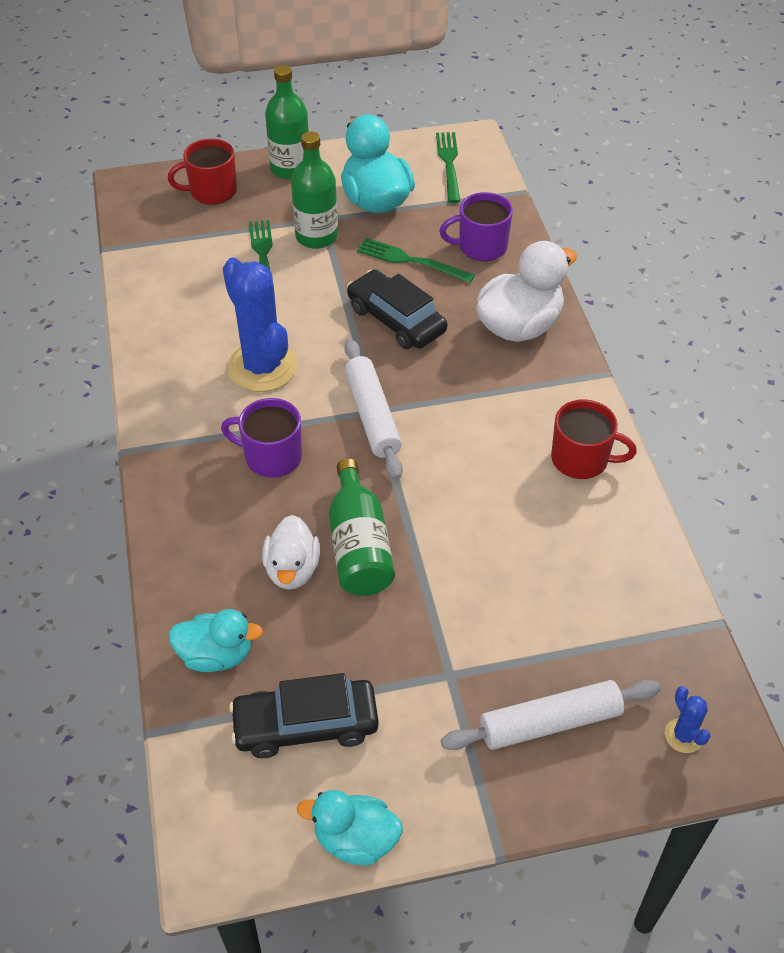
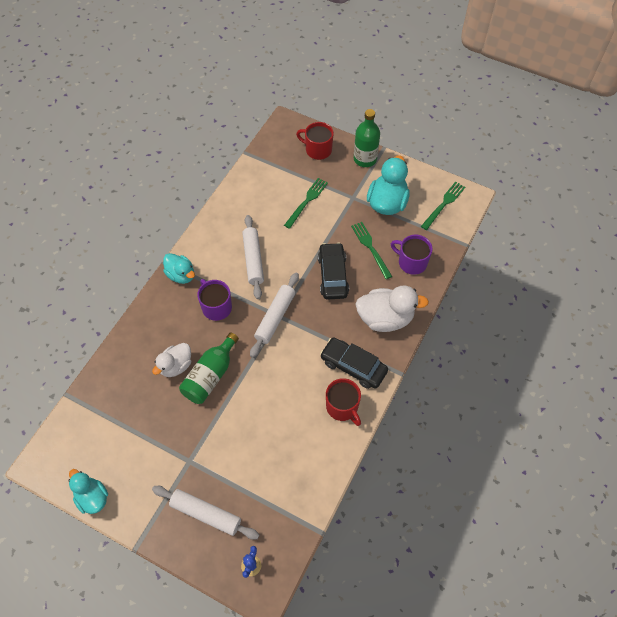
camera: 40 degrees right, 10 degrees up
(216, 655) = (115, 381): turquoise duck -> turquoise duck (181, 275)
(262, 367) = (253, 260): blue cactus -> white rolling pin
(305, 725) = (119, 437): black car -> black car (353, 366)
(316, 236) = (341, 205): green bottle -> none

